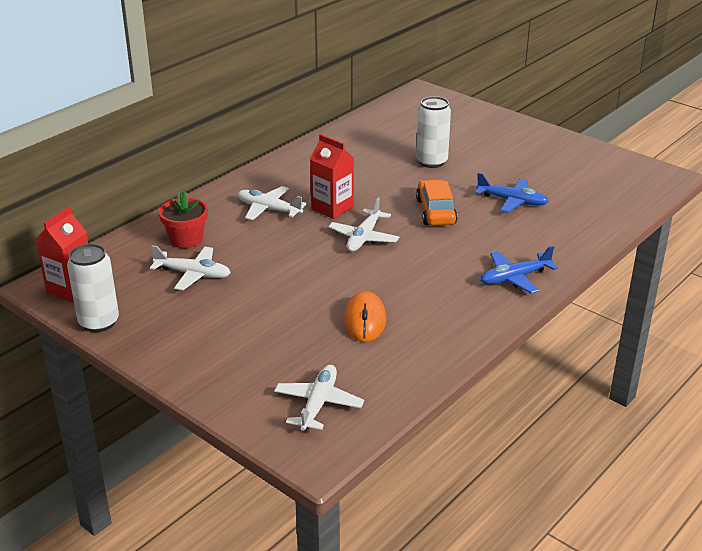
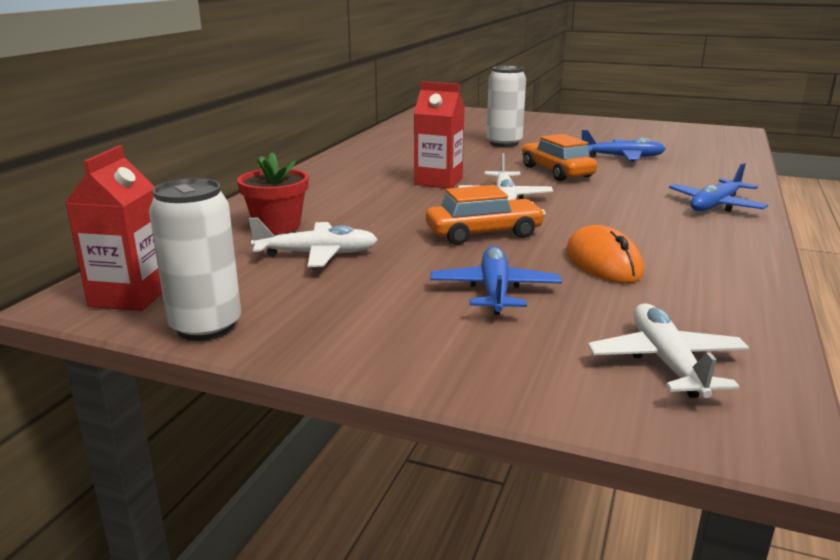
camera: 20 degrees left, 10 degrees down
(269, 209) = (362, 190): white plane -> none
(274, 330) = (494, 291): none -> blue plane
(314, 275) = (484, 233): none -> orange car

